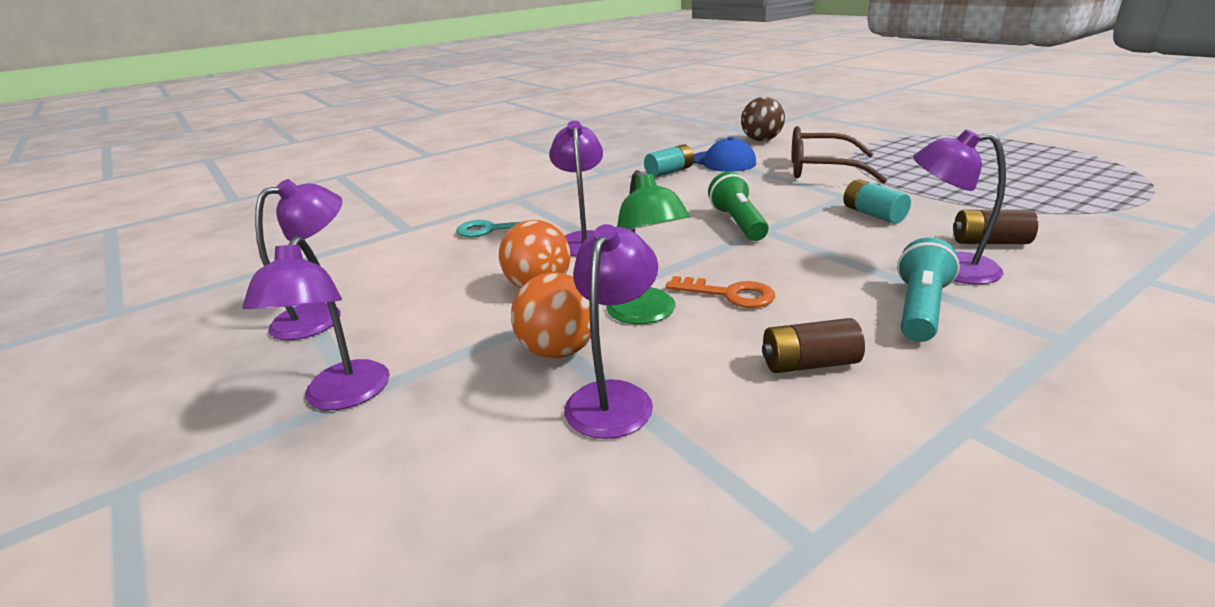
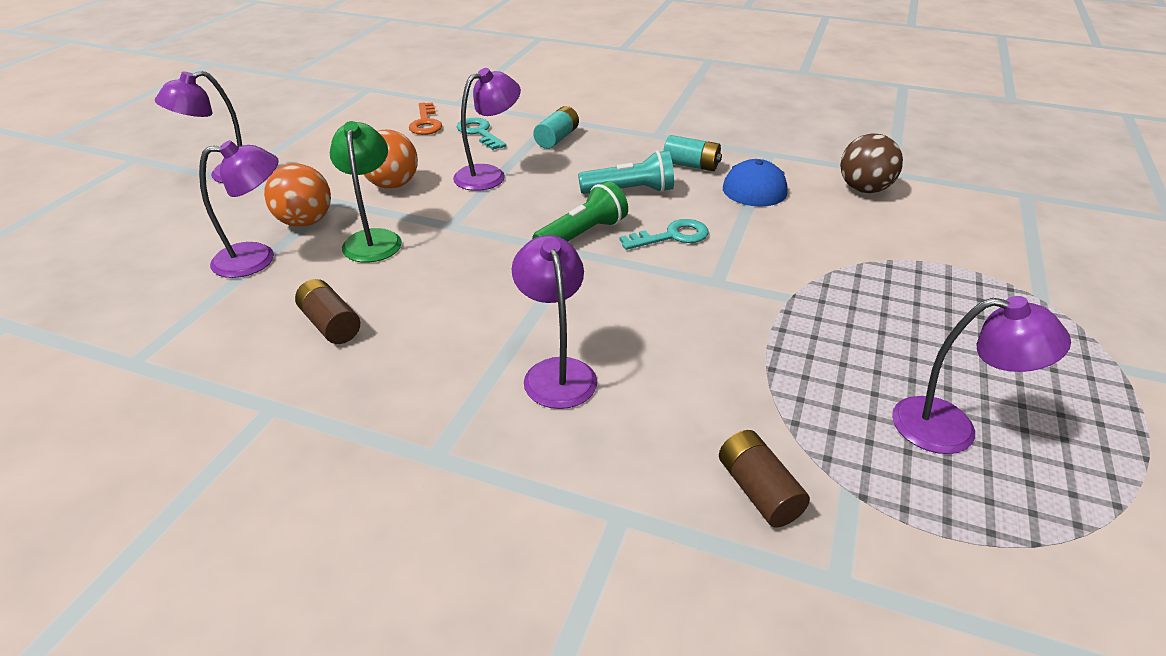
camera: 55 degrees right, 10 degrees up
(321, 316) = (311, 131): purple lamp -> purple lamp (951, 428)
(646, 314) = (373, 239): green lamp -> green lamp turned 135 degrees clockwise
(729, 294) = (426, 265): orange key -> orange key (425, 123)
(771, 196) = (672, 236): none -> turquoise key
(821, 169) = (794, 249): brown glasses -> none
(873, 214) = (672, 307): turquoise battery -> turquoise battery (557, 138)
(920, 309) = (452, 365): turquoise flashlight -> turquoise flashlight (630, 191)
(989, 242) = (650, 394): brown battery -> brown battery (758, 491)

